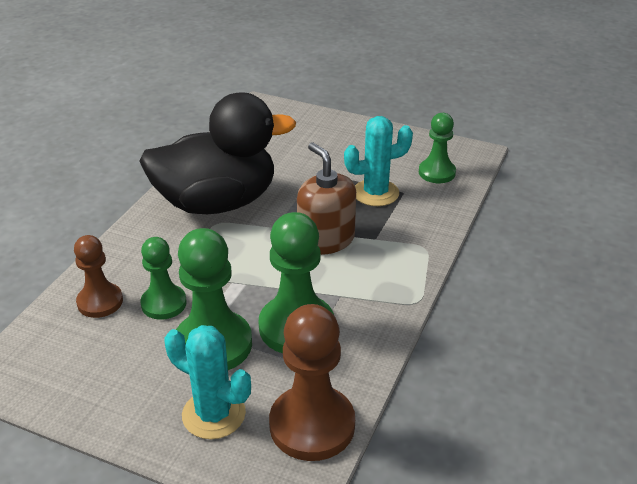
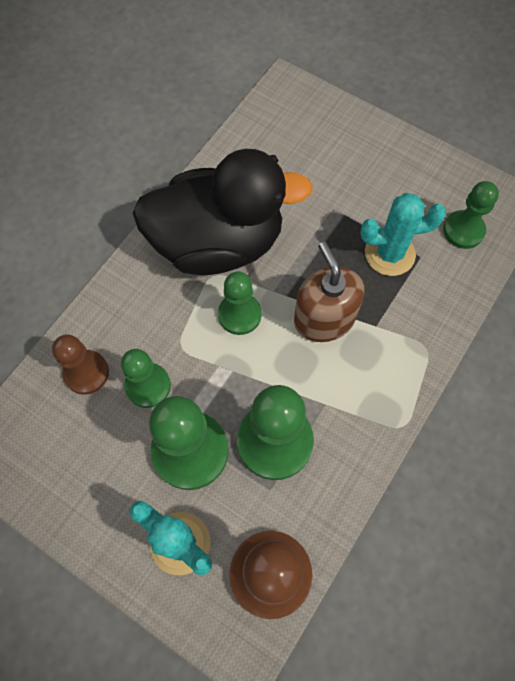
camera: 10 degrees right, 30 degrees up
(245, 246) = (239, 314): none -> green pawn

